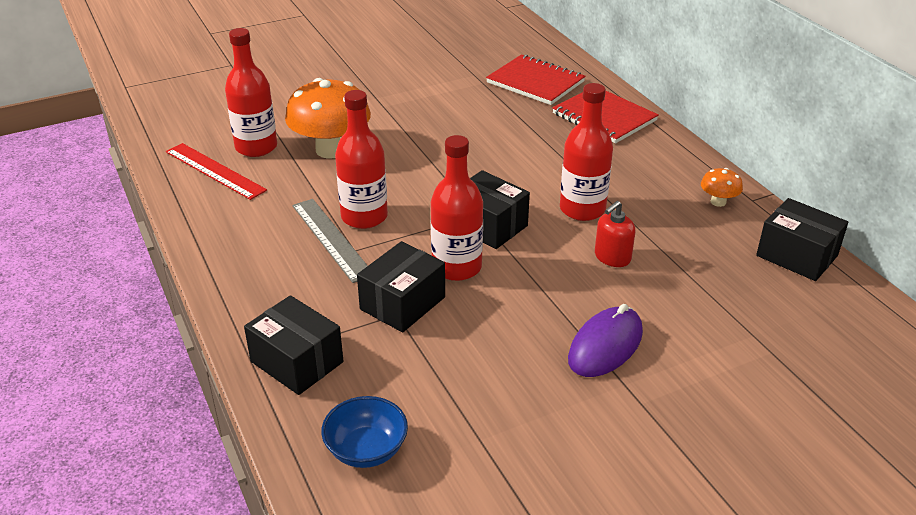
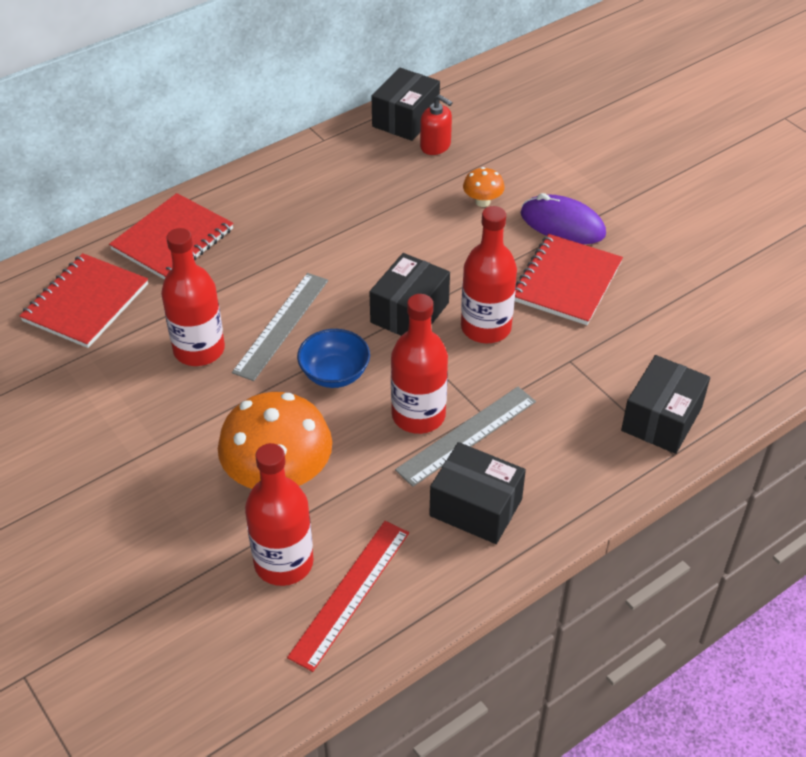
camera: 100 degrees left, 10 degrees up
(366, 450) = (739, 350): blue bowl -> blue bowl (334, 374)
(402, 303) = (553, 358): black box -> black box (475, 507)
(489, 160) = (282, 325): none -> grey ruler
(510, 332) = (566, 282): none -> red notebook
(582, 209) = (364, 247): red bottle -> red bottle (199, 350)
(612, 257) = (439, 224): red soap dispenser -> red soap dispenser (435, 146)
(718, 202) = (332, 160): orange mushroom -> orange mushroom (482, 201)

